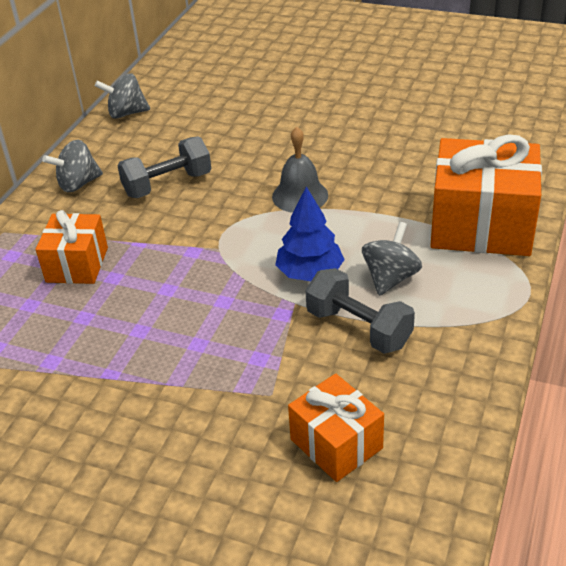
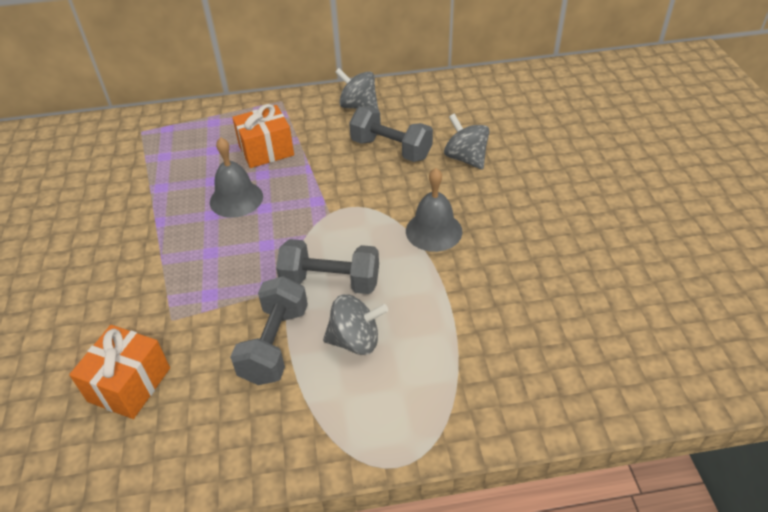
camera: 60 degrees right, 5 degrees up
(126, 113) = (467, 85): grey spinning top -> grey spinning top (465, 158)
(134, 306) = (236, 199): none -> grey bell
(310, 273) = (330, 282): blue tree -> grey dumbbell
(481, 225) = (483, 384): orange gift -> none

